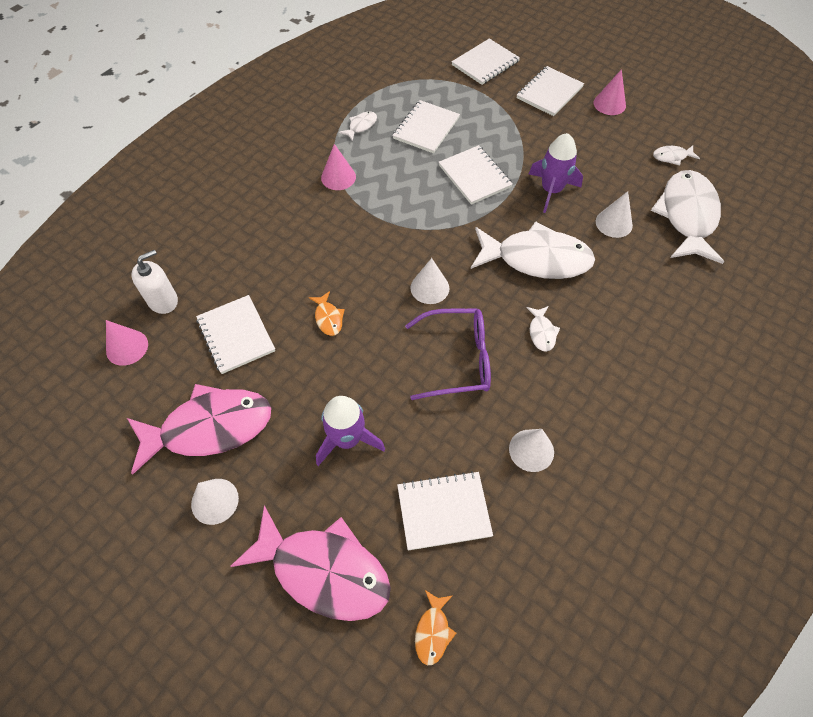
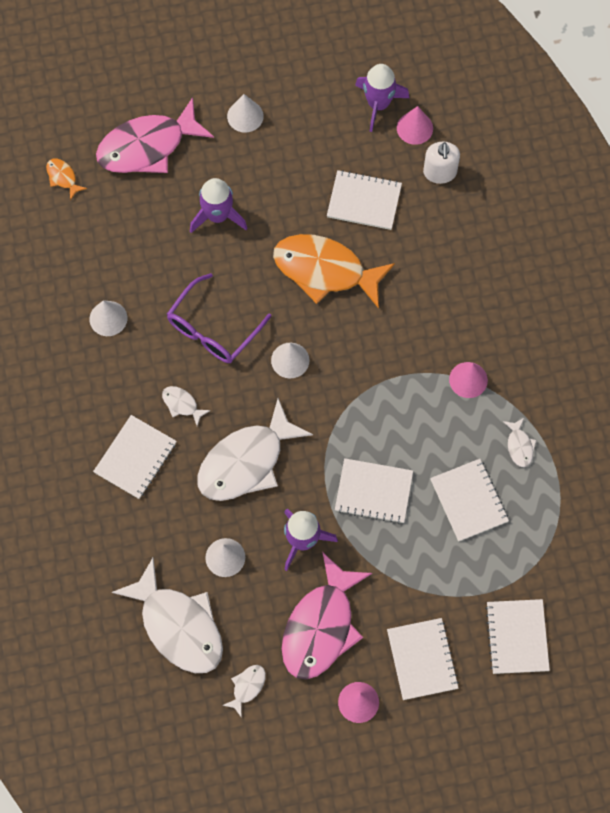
camera: 130 degrees right, 10 degrees up
(118, 392) = (378, 104): none -> purple rocket
(209, 428) = (300, 142): pink fish -> pink fish (321, 626)
(328, 318) = (325, 270): orange fish -> orange fish, size x2.40
(443, 511) = (120, 235): white notebook -> white notebook (135, 458)

